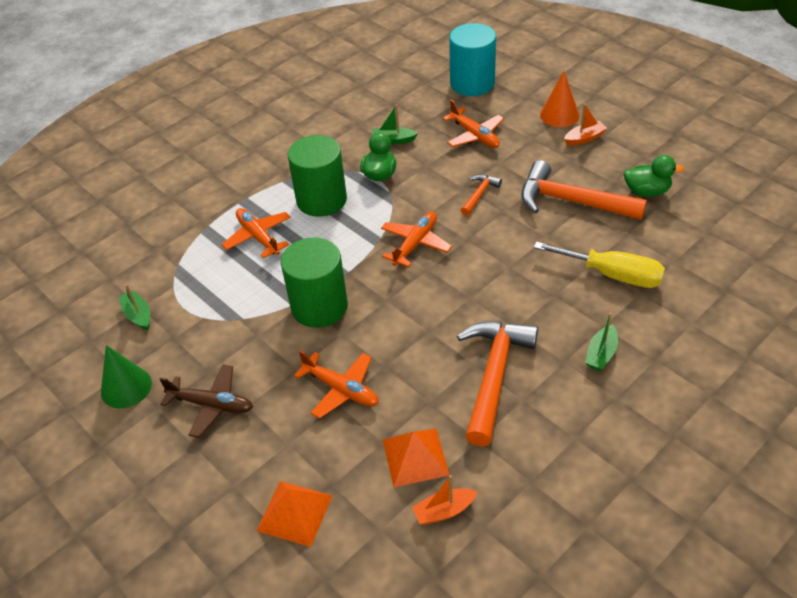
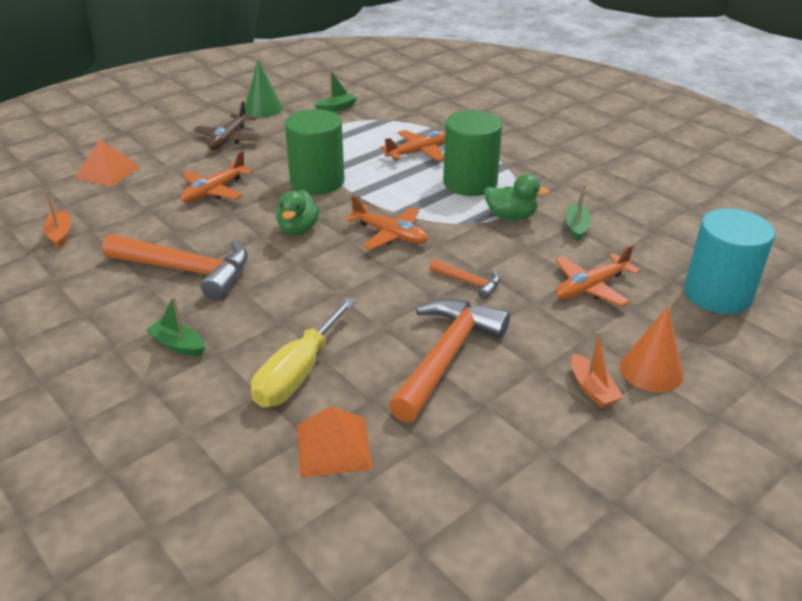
camera: 90 degrees right, 10 degrees down
(415, 457) = (122, 223): orange pyramid -> orange pyramid (333, 446)
(647, 191) = (460, 437): green duck -> green duck (298, 229)

